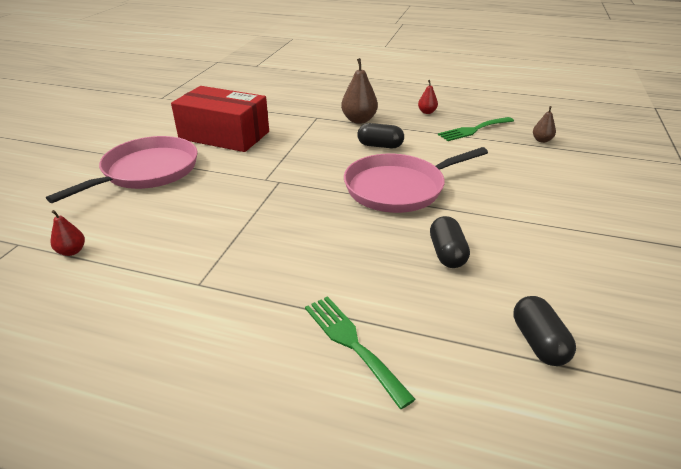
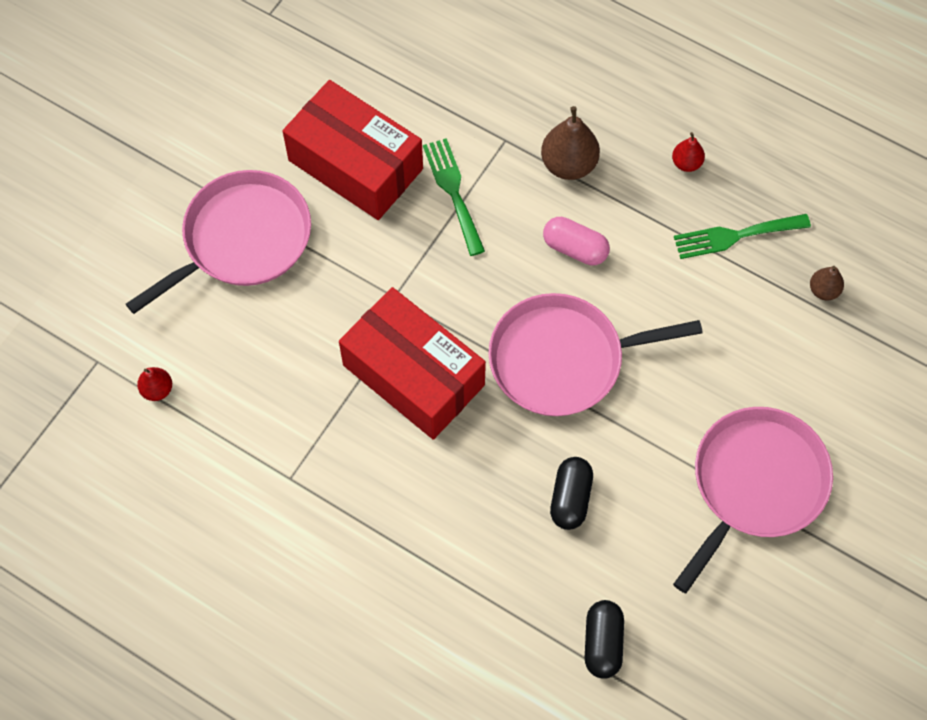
camera: 15 degrees right, 30 degrees up
(291, 211) = (413, 375): none -> red box
(352, 344) = (425, 598): green fork -> green fork (453, 191)
(380, 146) = (575, 248): black capsule -> pink capsule
(577, 222) = (755, 484): none -> pink pan

